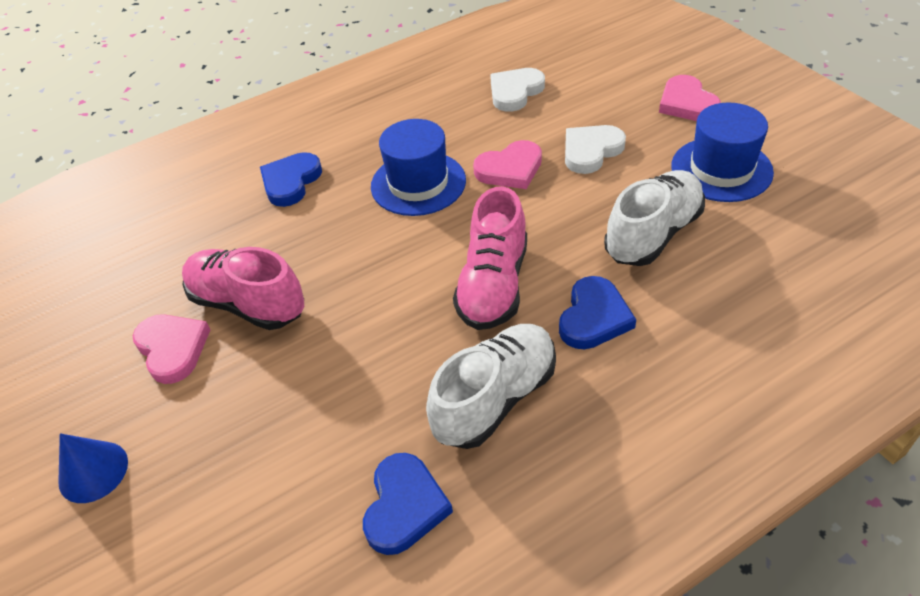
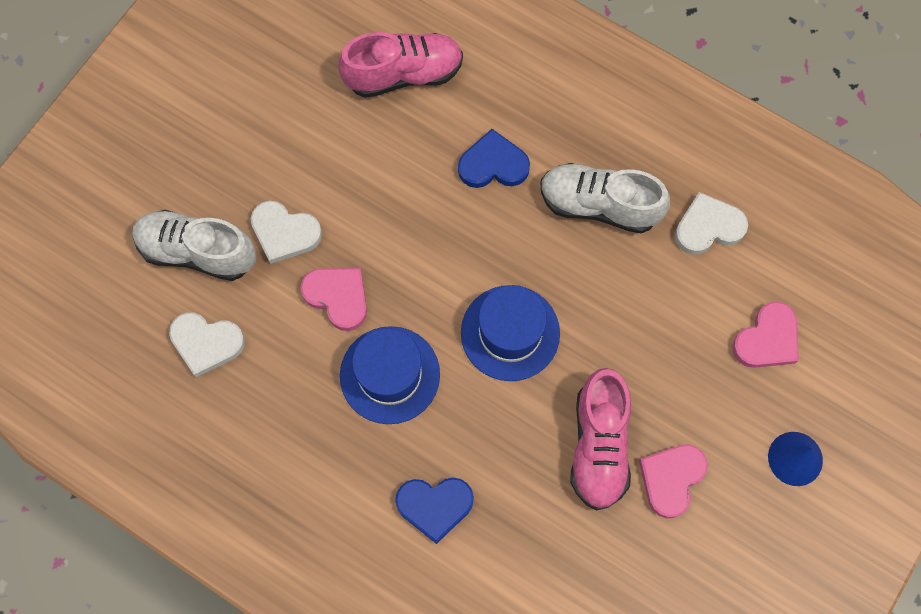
camera: 120 degrees left, 25 degrees up
(404, 506) = (708, 227): blue heart -> white heart
(493, 285) = (491, 251): pink shoe -> pink shoe (403, 74)
(653, 234) = (381, 148): white shoe -> white shoe (197, 252)
(687, 103) = (177, 168): pink heart -> pink heart (767, 339)
(721, 169) = (274, 115): blue hat -> blue hat (510, 333)

